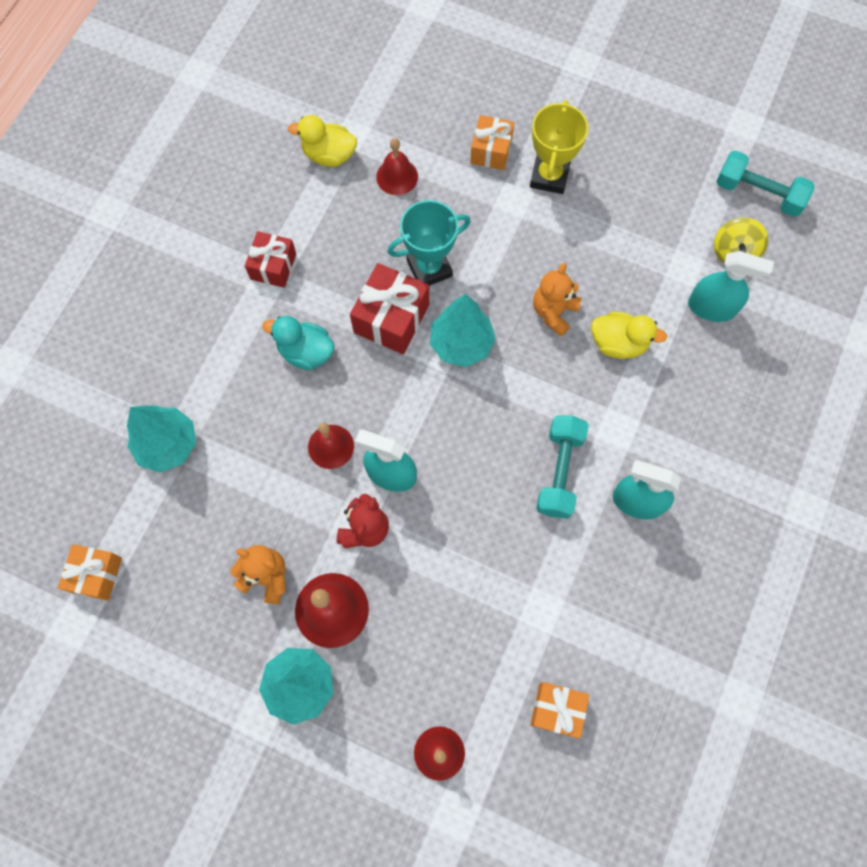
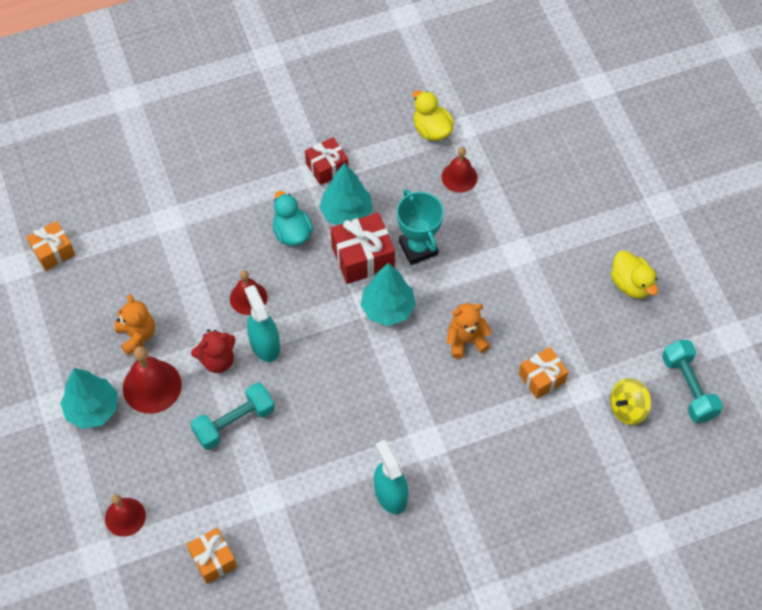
camera: 45 degrees right, 10 degrees down
(168, 445) = (162, 216): turquoise tree -> turquoise tree (346, 213)
(429, 268) = (418, 248): turquoise trophy -> turquoise trophy turned 45 degrees clockwise
(491, 151) = (537, 211): orange gift -> orange gift (542, 378)
(549, 176) = (557, 258): yellow trophy -> none
(559, 471) = (363, 434): turquoise dumbbell -> turquoise dumbbell (234, 422)
(618, 343) = (485, 395): yellow duck -> yellow duck (631, 284)
(711, 308) = (572, 428): turquoise spray bottle -> none

